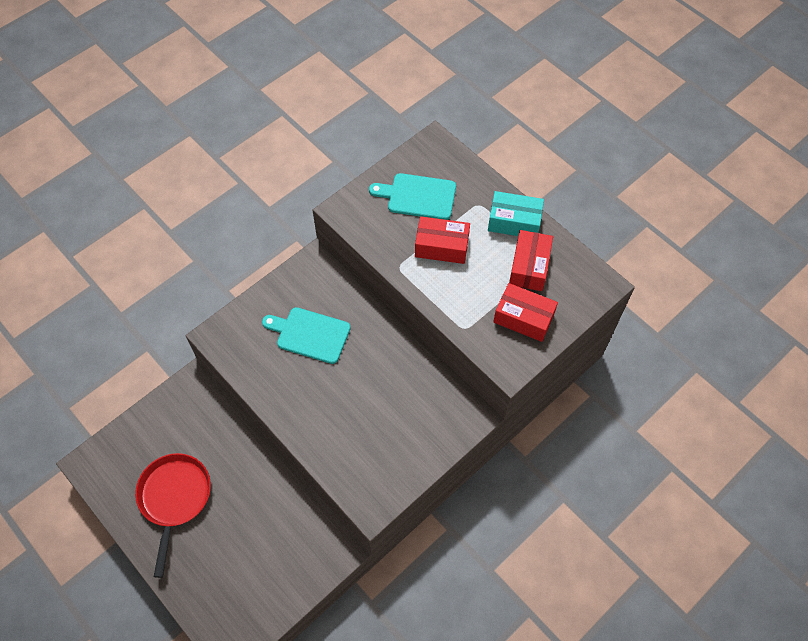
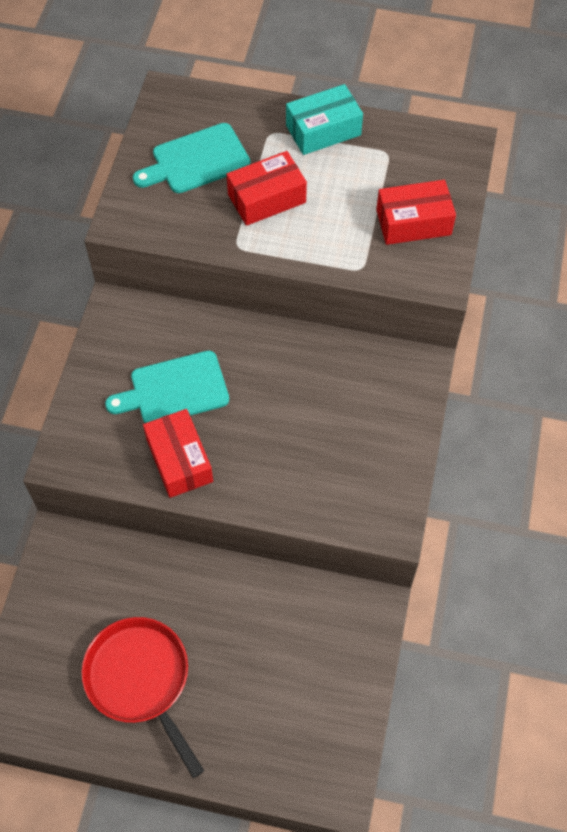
camera: 35 degrees left, 0 degrees up
(529, 267) = (376, 167): red box -> red box (179, 460)

